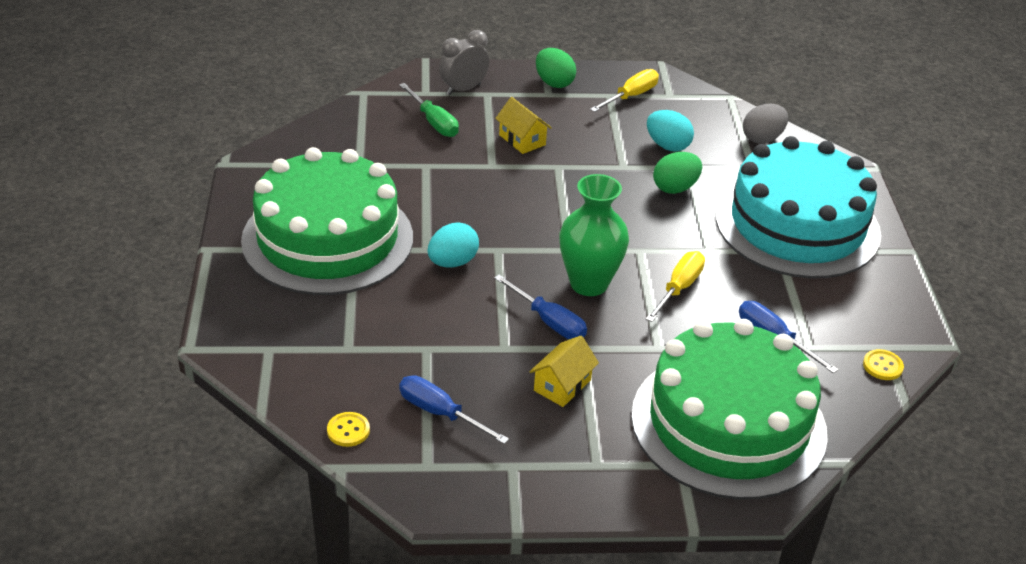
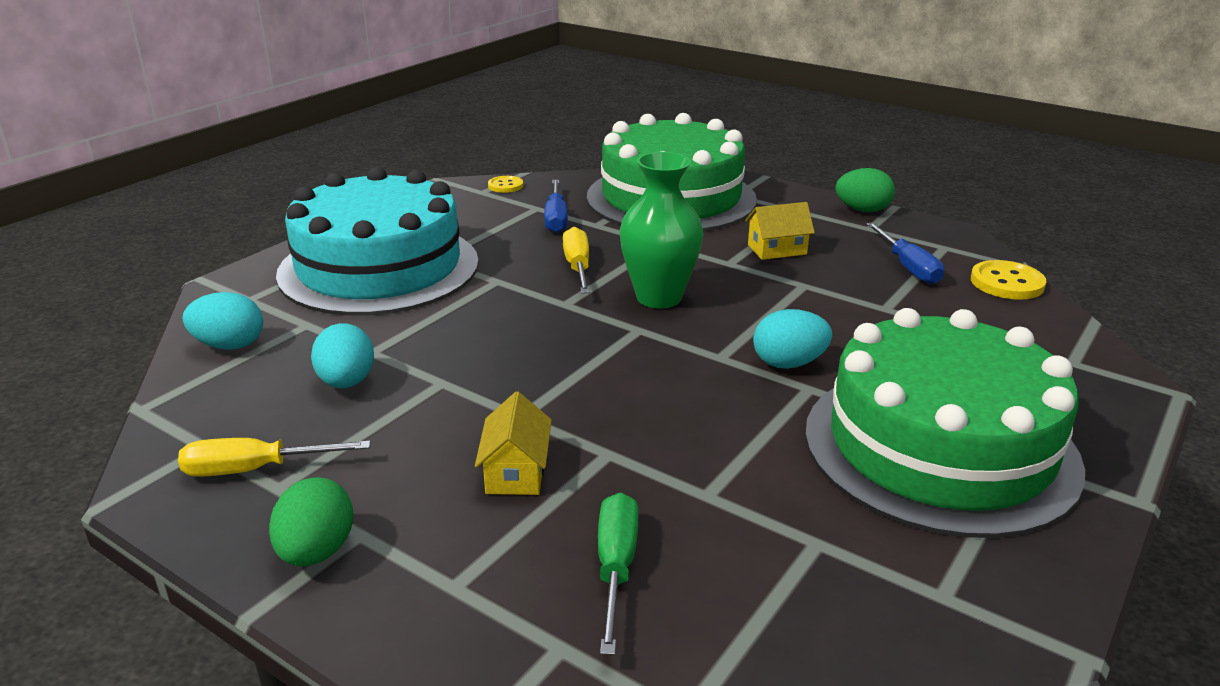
camera: 140 degrees left, 10 degrees down
(348, 430) = (1007, 283): yellow button -> yellow button, size x1.63
(463, 89) = (483, 617): grey clock -> none
(549, 321) = (737, 286): blue screwdriver -> none
(675, 188) = (428, 338): green egg -> green egg (862, 210)
(679, 288) = (577, 267): yellow screwdriver -> yellow screwdriver turned 105 degrees clockwise
(762, 138) = (229, 345): grey egg -> turquoise egg

